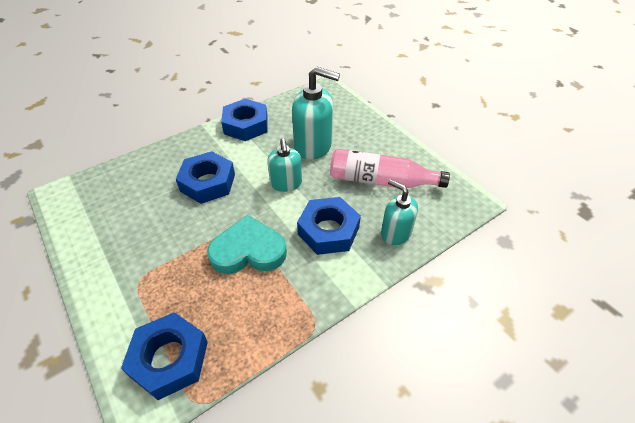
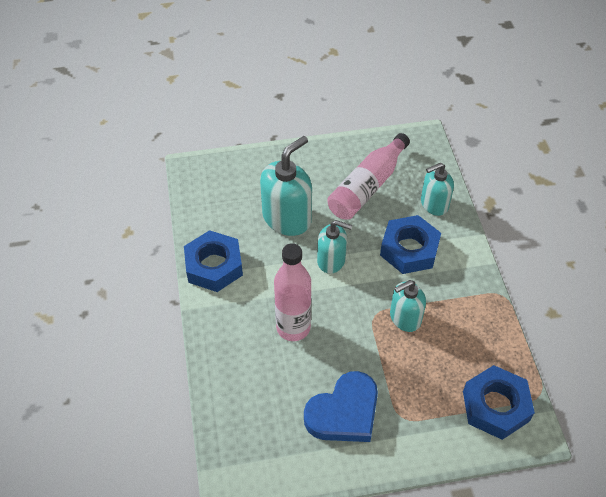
camera: 65 degrees left, 5 degrees up
(134, 239) = (344, 412): none -> blue heart
(208, 182) = (293, 327): blue nut -> pink bottle
(248, 251) = (405, 318): turquoise heart -> turquoise soap dispenser

